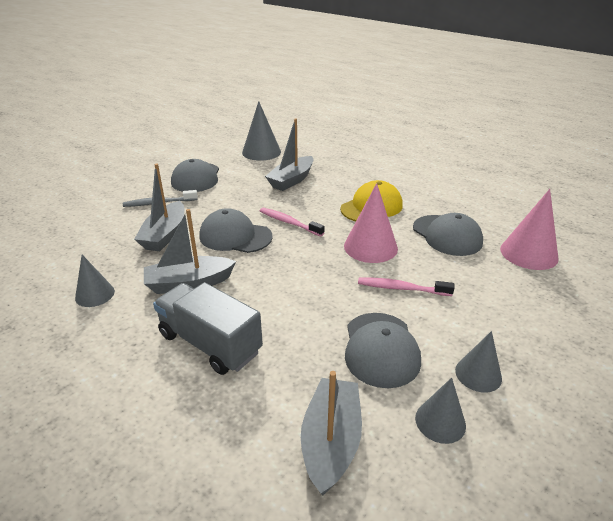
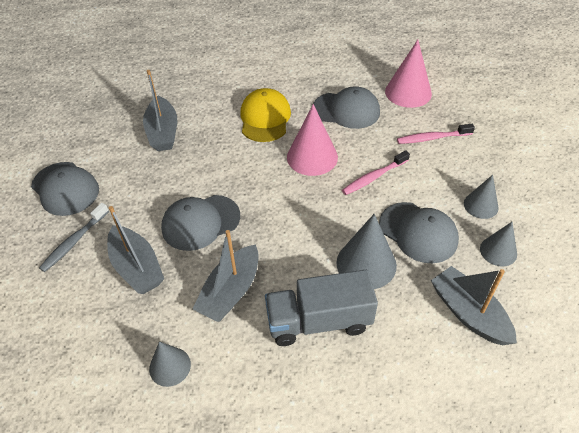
camera: 45 degrees left, 15 degrees up
(261, 152) = (85, 117): grey cone -> grey cone (366, 264)
(289, 222) = (224, 177): pink toothbrush -> pink toothbrush (432, 138)

